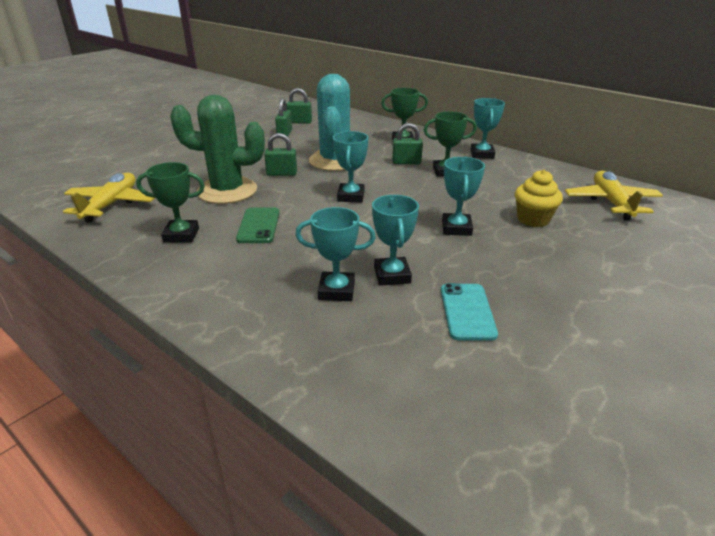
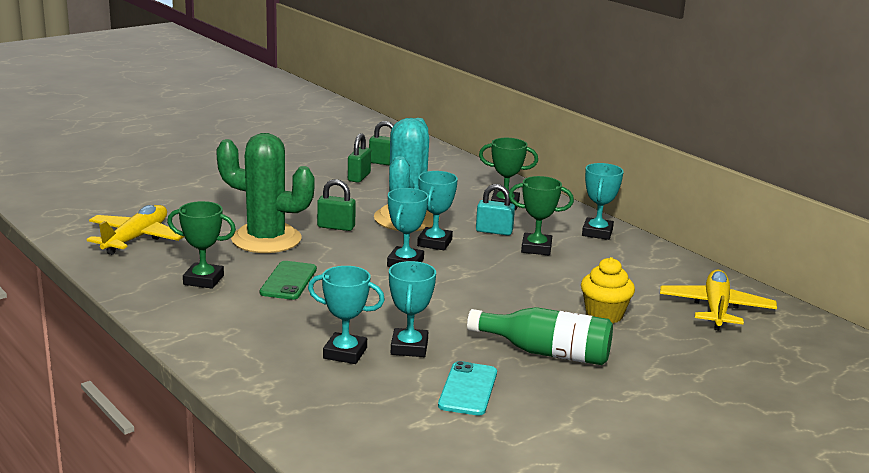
camera: 10 degrees right, 10 degrees down
(406, 162) = (494, 231): green padlock -> turquoise padlock
(456, 228) = (507, 312): turquoise trophy -> turquoise trophy (434, 243)
(511, 262) = (546, 352): none -> green bottle

